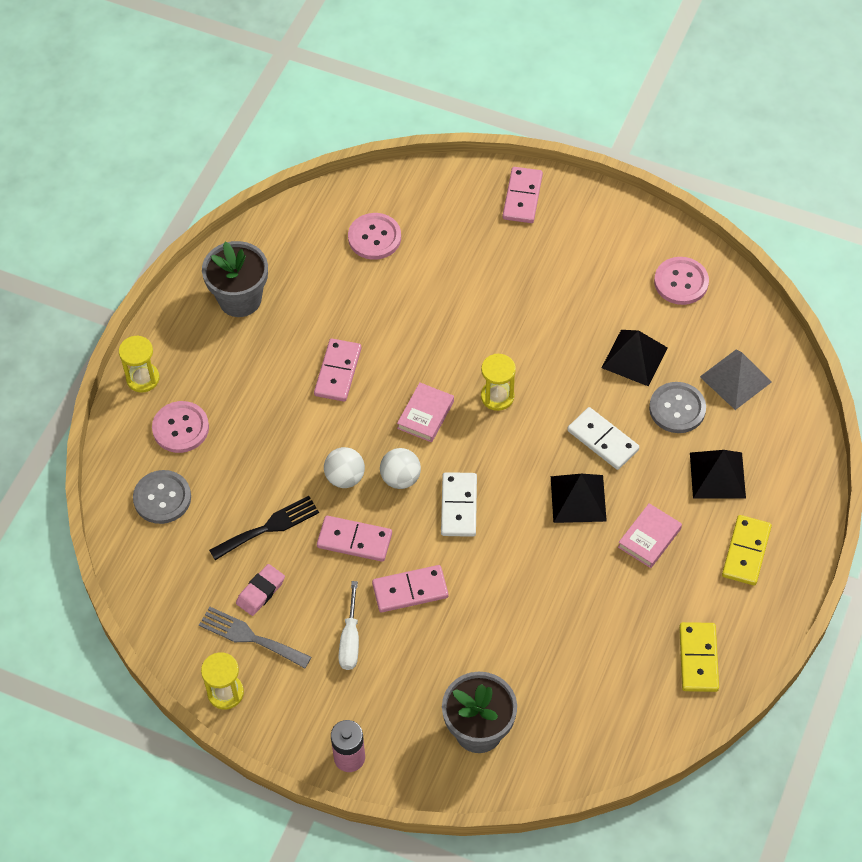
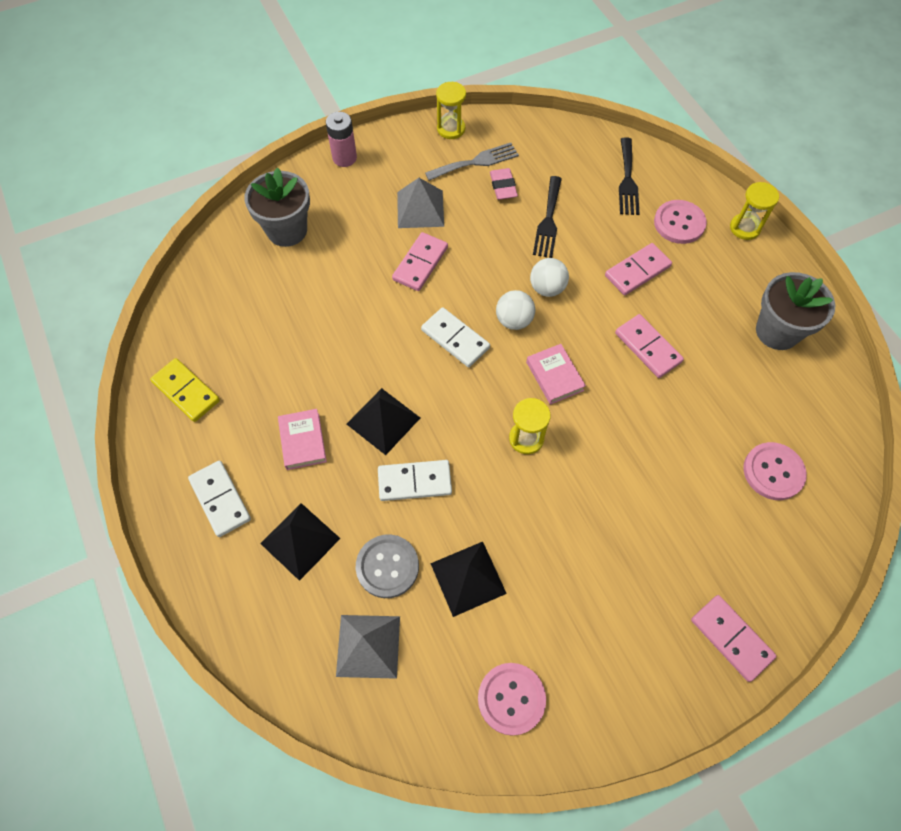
camera: 130 degrees right, 5 degrees up
(162, 498) = (627, 180): grey button -> black fork
(350, 639) = (420, 209): white screwdriver -> grey pyramid
(354, 540) = (490, 259): pink domino -> pink domino (637, 271)
(746, 552) = (220, 499): yellow domino -> white domino

